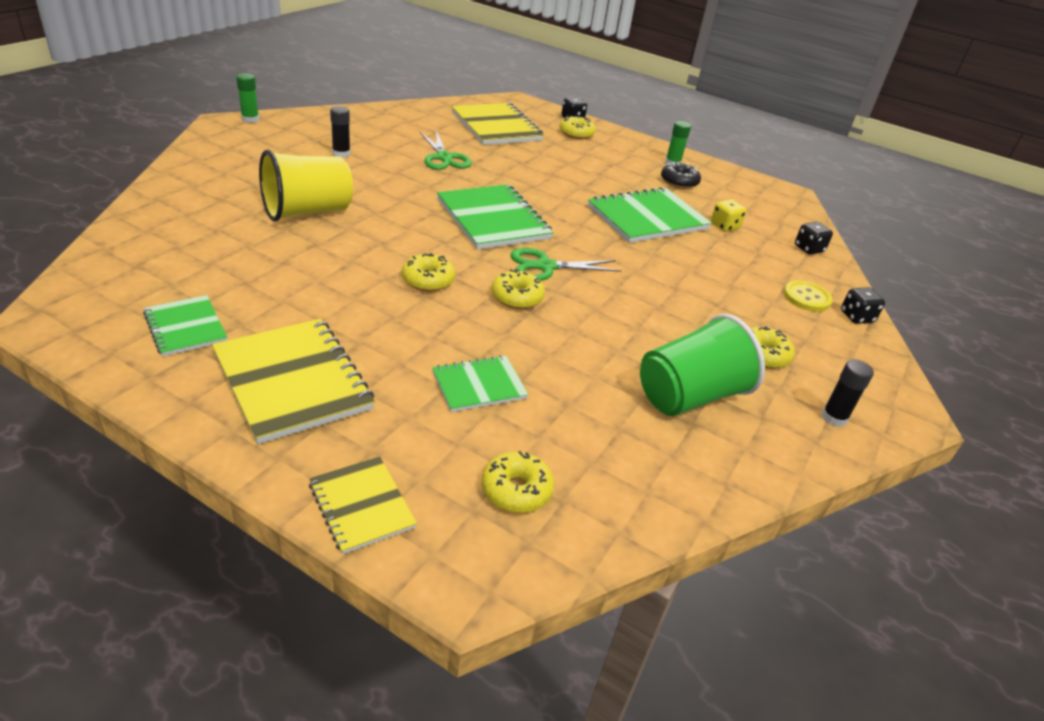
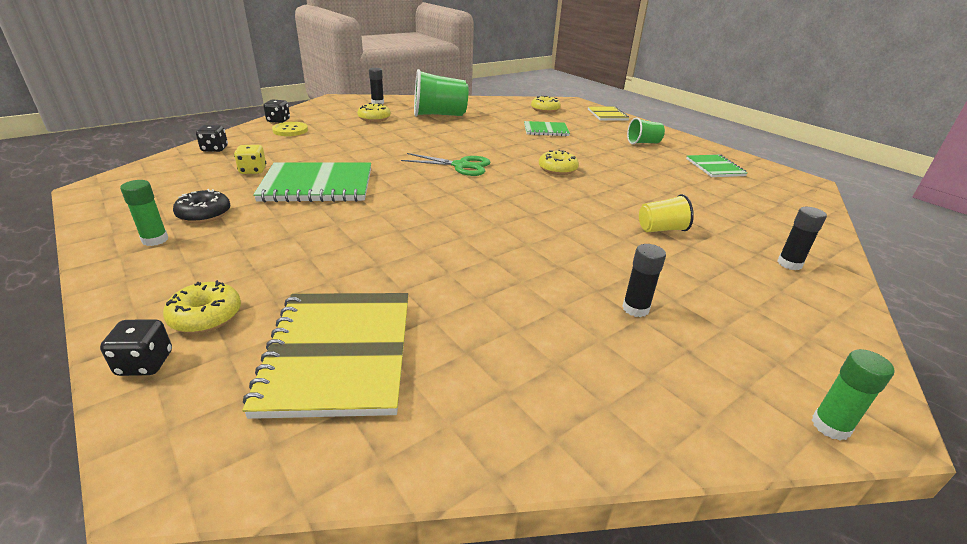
camera: 155 degrees left, 5 degrees down
(198, 192) = (789, 264): none -> black glue stick
(292, 381) = (643, 143): yellow notebook -> green cup
(307, 211) = (661, 229): yellow cup -> yellow cup, size x0.54
(444, 158) = (484, 285): green scissors -> none
(493, 219) = (476, 201): green notebook -> none
(517, 297) = (498, 154): yellow donut -> none

